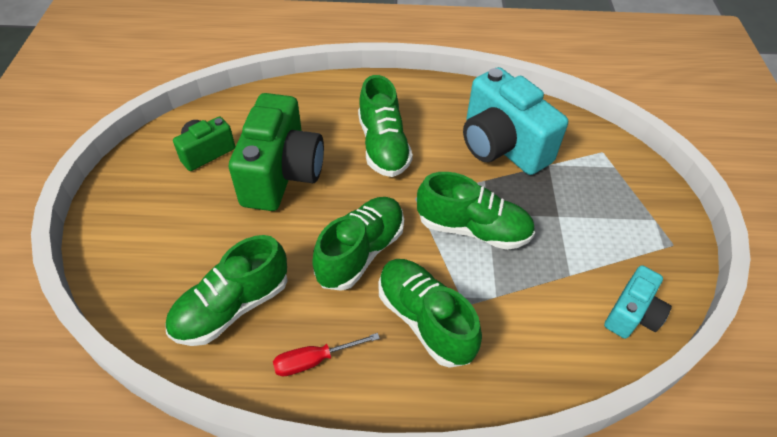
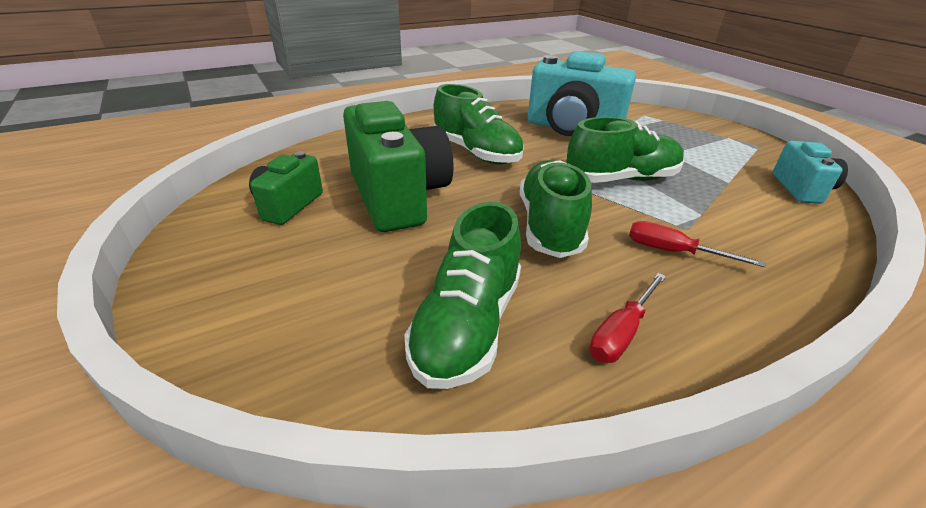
camera: 30 degrees left, 15 degrees down
(425, 320) = (673, 252): green shoe -> red screwdriver

